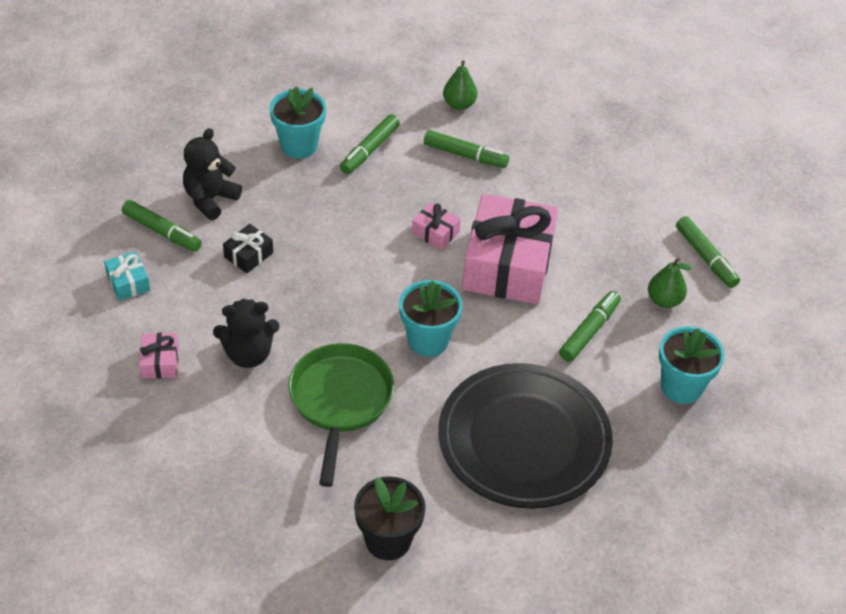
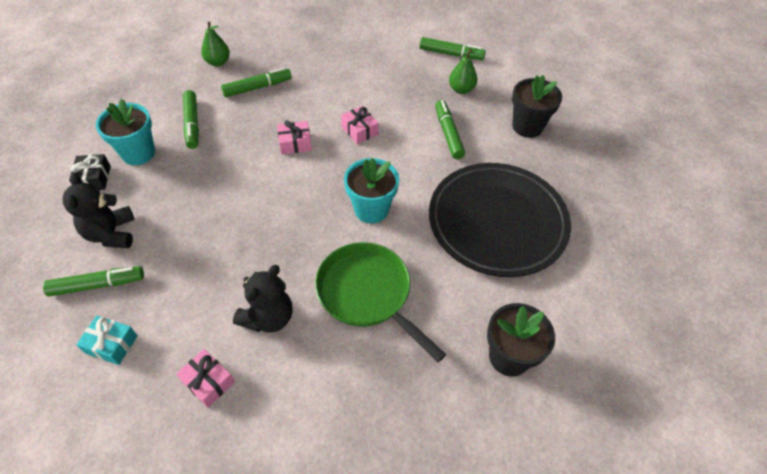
camera: 45 degrees left, 5 degrees up
(248, 255) = (186, 249): black gift -> black gift (93, 178)
(508, 264) = (359, 130): pink gift -> pink gift, size x0.42
(681, 386) = (527, 126): turquoise flower pot -> black flower pot

